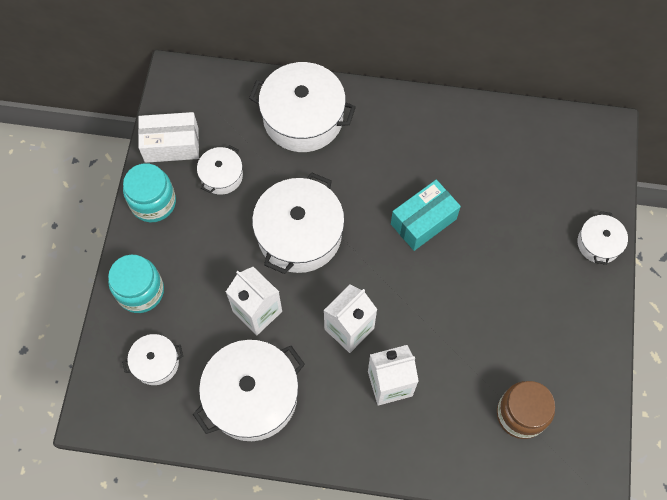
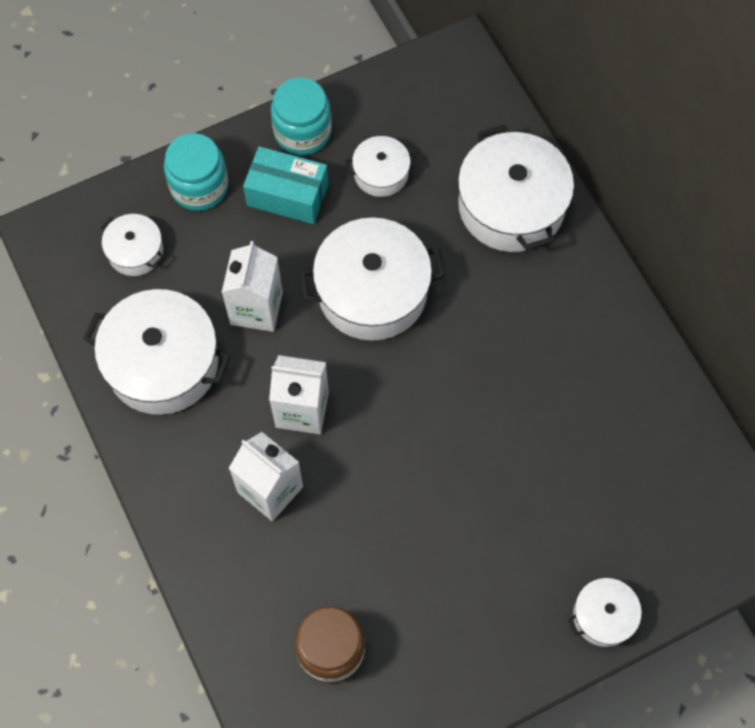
camera: 55 degrees right, 0 degrees up
(171, 145) = (379, 104): white box -> none
(423, 221) = (483, 407): turquoise box -> turquoise box (287, 195)

